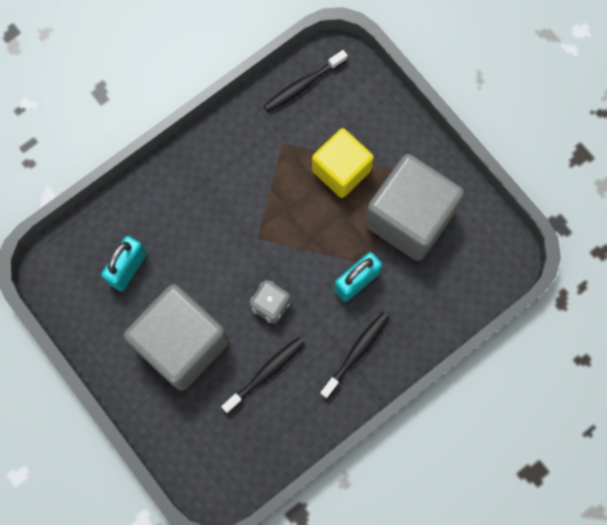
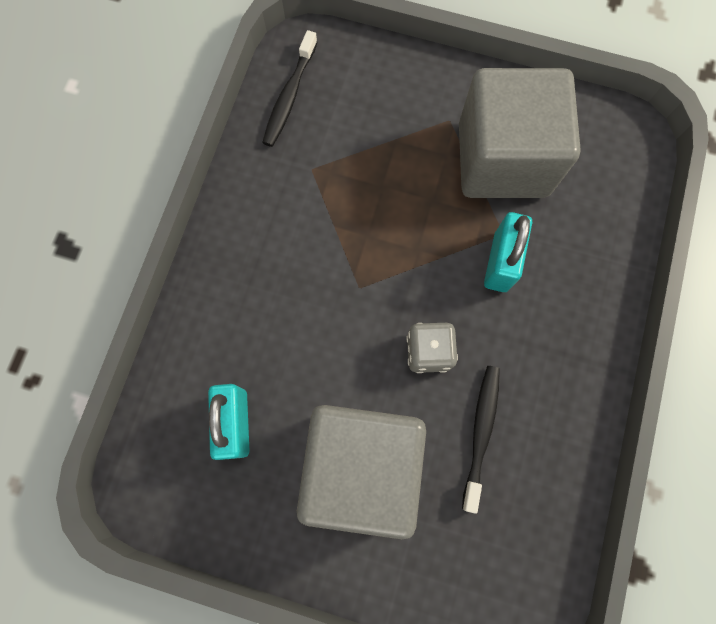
camera: 35 degrees left, 0 degrees up
(341, 170) = (395, 157): yellow cube -> none
(356, 353) = (560, 339): black toothbrush -> none

